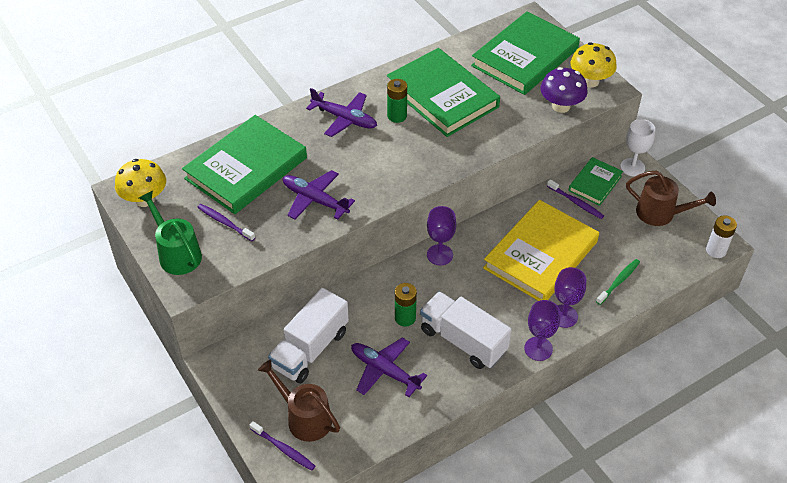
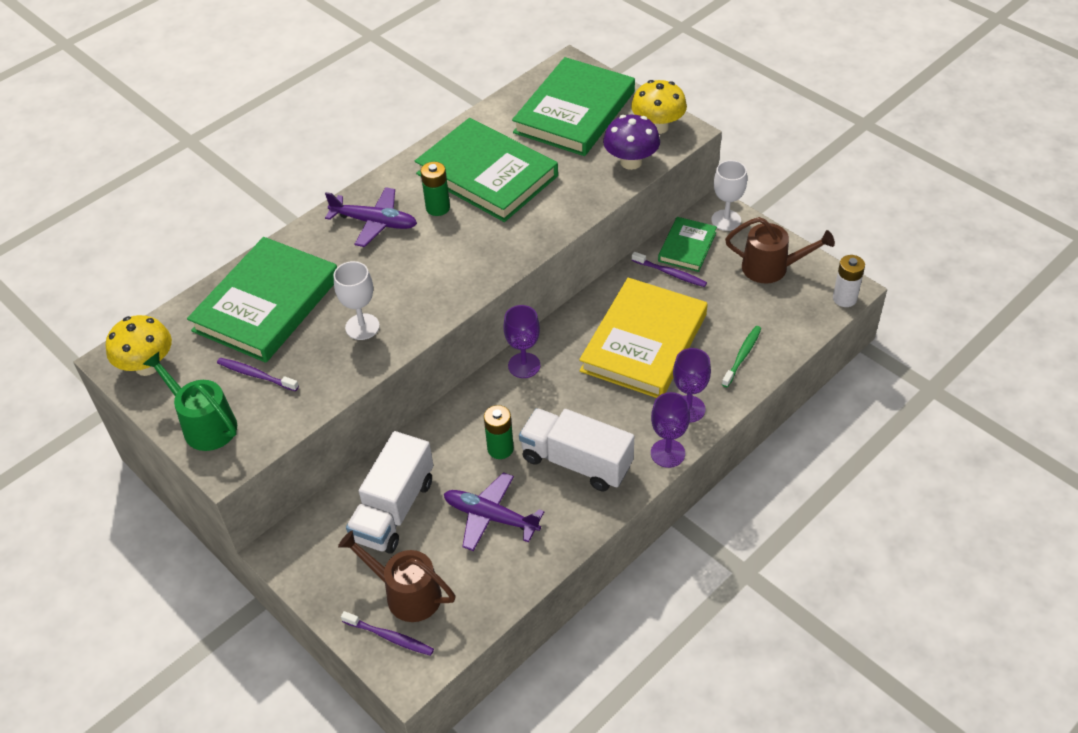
camera: 10 degrees left, 0 degrees up
(315, 200) = (362, 327): purple plane -> white goblet

